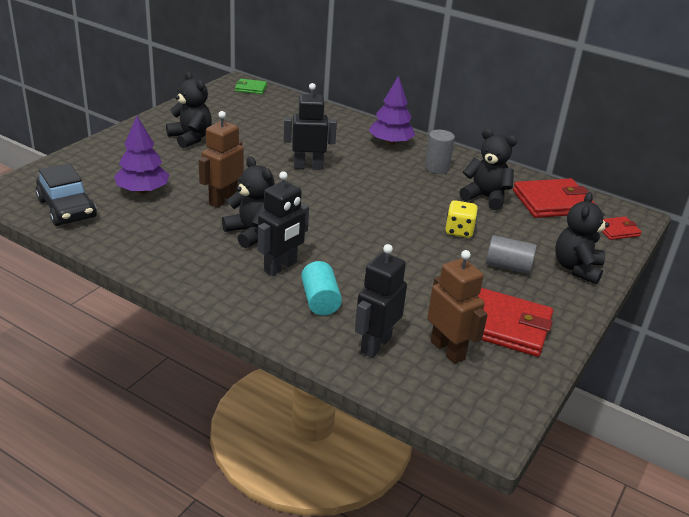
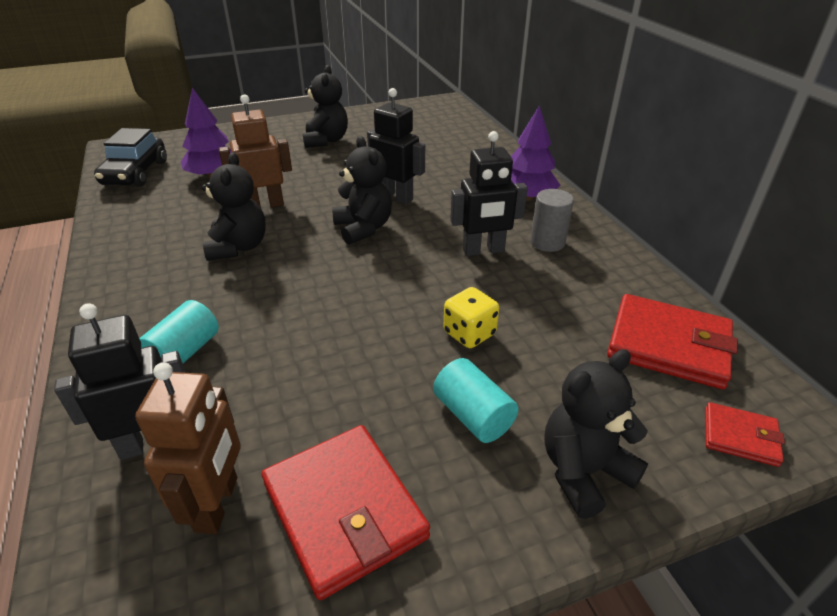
camera: 40 degrees right, 5 degrees up
(251, 88) = (449, 109): green wallet -> none
(280, 267) = (208, 295): black robot -> black robot (483, 250)
(485, 197) = (567, 301): black teddy bear -> black teddy bear (363, 228)
(508, 266) = (473, 415): grey cylinder -> turquoise cylinder

